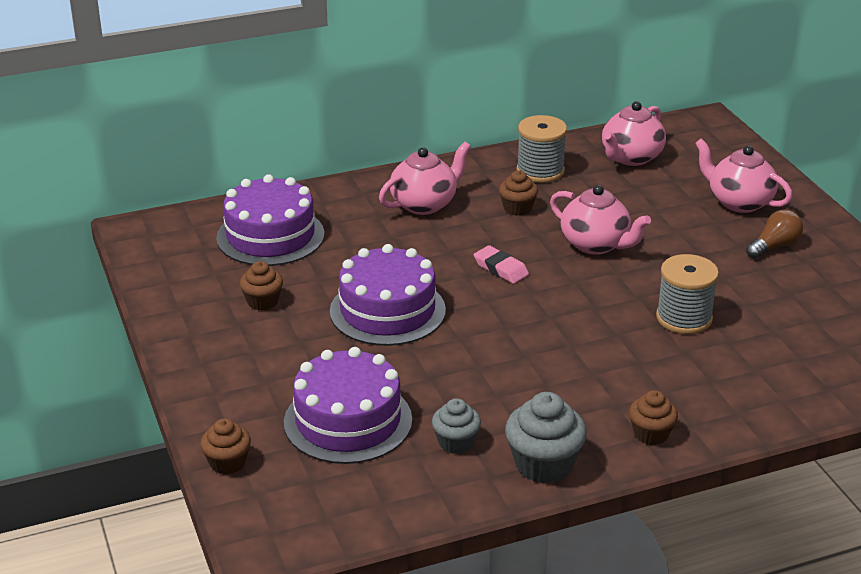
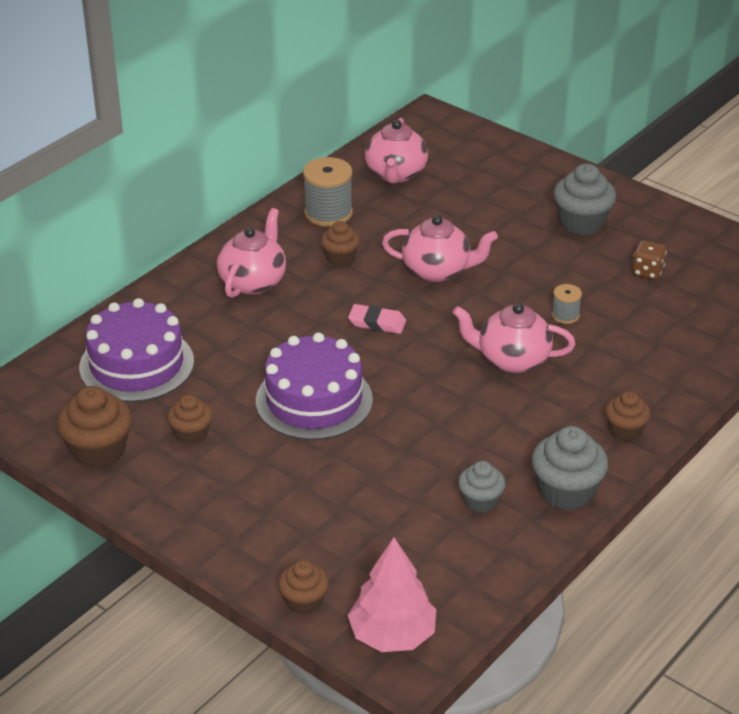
camera: 30 degrees left, 5 degrees up
(180, 289) = (98, 450): none -> brown cupcake
(274, 519) = (392, 635): none -> pink tree
(348, 421) = (373, 519): purple cake -> none
(684, 318) = (565, 315): grey spool -> grey spool, size x0.53
(738, 202) = (520, 189): pink teapot -> pink teapot (511, 360)
(774, 246) = (581, 222): brown light bulb -> grey cupcake
(803, 307) = (647, 271): none -> brown dice

